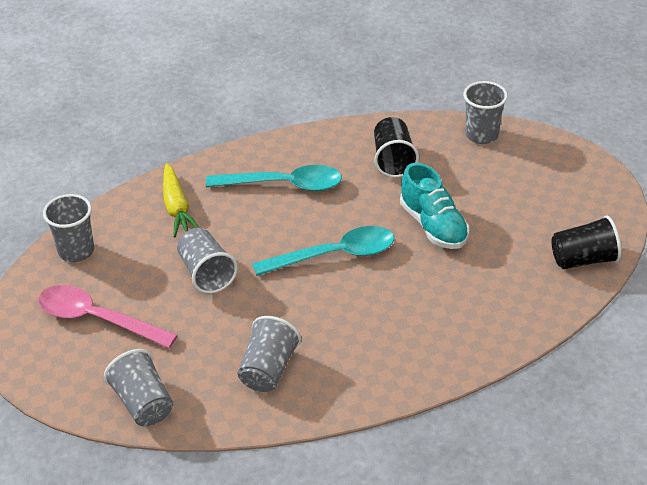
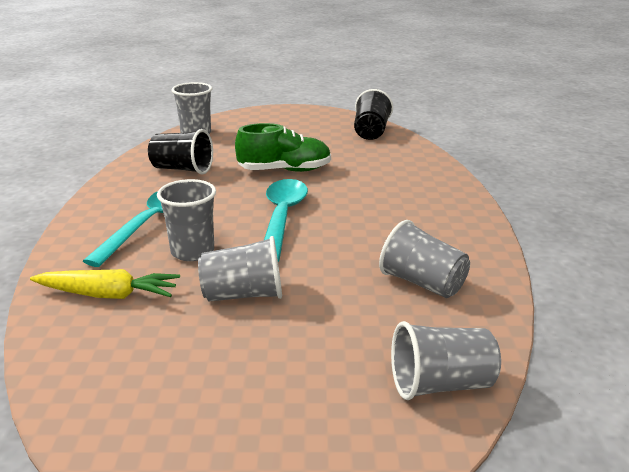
camera: 70 degrees left, 15 degrees down
(76, 251) = (97, 398): grey cup -> grey cup (192, 252)
(97, 319) = (257, 400): pink spoon -> none
(433, 225) = (285, 170): turquoise shoe -> green shoe

